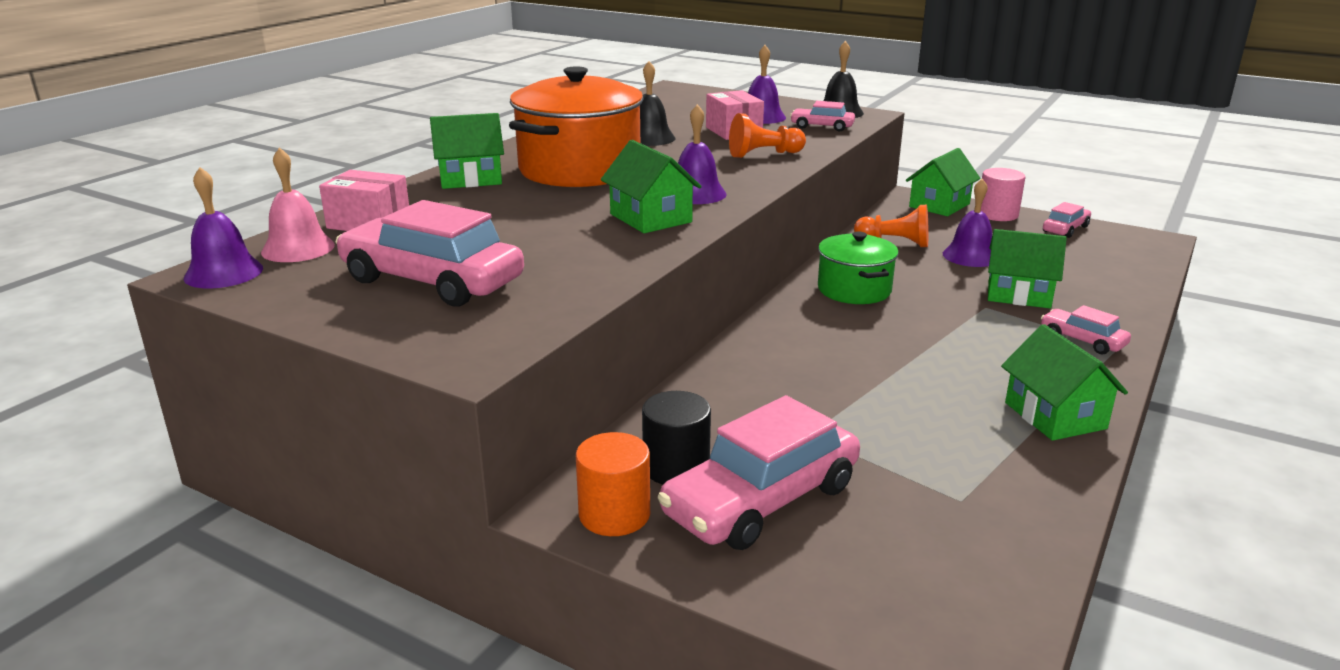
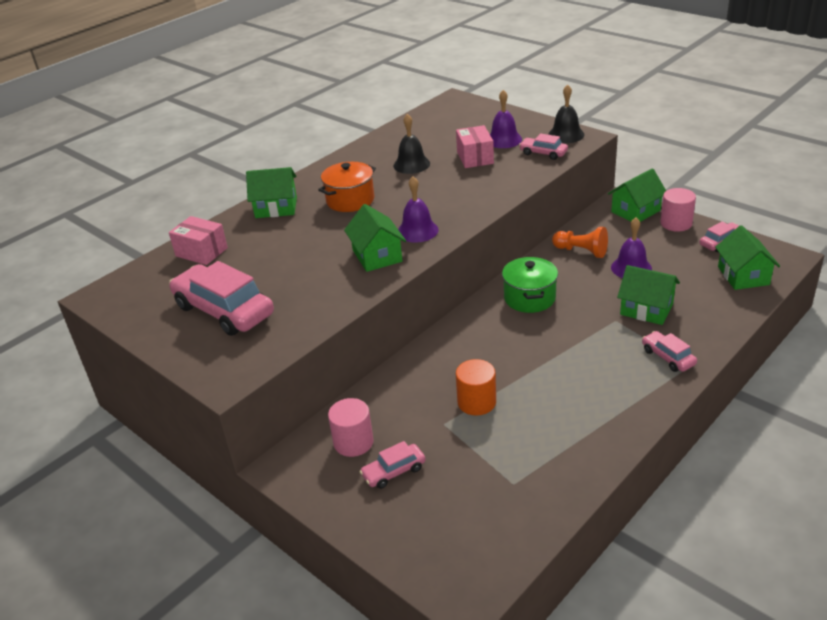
camera: 15 degrees right, 10 degrees up
(223, 273) = (109, 295): purple bell -> none
(298, 248) = (155, 275): pink bell -> none
(579, 169) = (350, 200): orange pot -> orange pot, size x0.58
(614, 514) = (306, 473): orange cylinder -> orange cylinder (476, 402)
(676, 467) = (353, 442): black cylinder -> pink cylinder
(761, 500) = (393, 471): pink car -> pink car, size x0.50
(764, 154) = (484, 187): orange pawn -> none
(1055, 416) = (610, 423): green house -> green house (743, 276)

